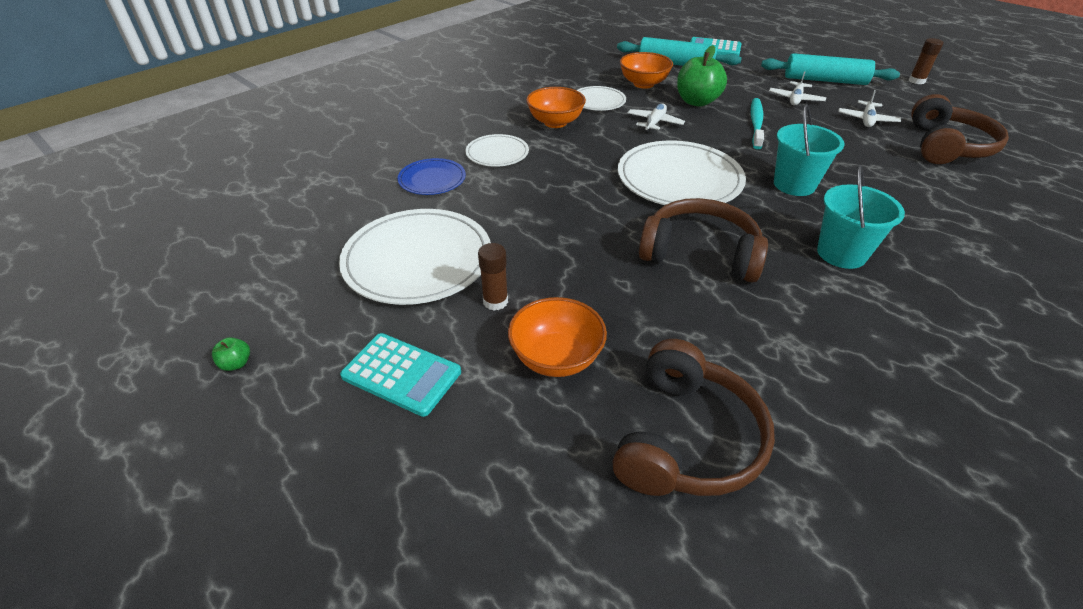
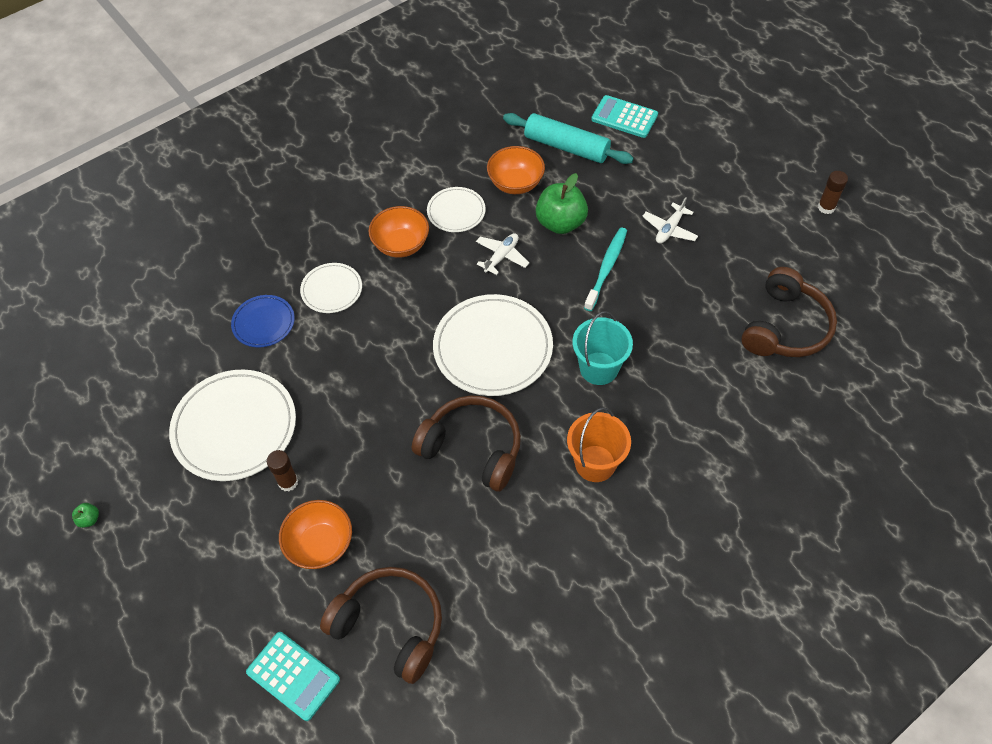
camera: 10 degrees right, 15 degrees up
(401, 374) = (205, 545): turquoise calculator -> turquoise calculator (293, 676)
(686, 438) = (390, 626): brown headphones -> brown headphones turned 90 degrees counterclockwise
(825, 80) = (721, 196): turquoise rolling pin -> none
(841, 253) = (595, 463): turquoise bucket -> orange bucket
(866, 120) = (727, 274): white plane -> none

